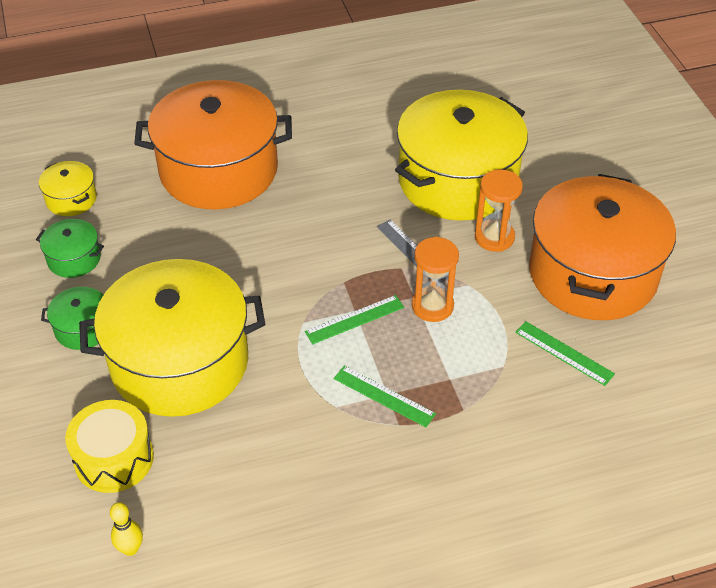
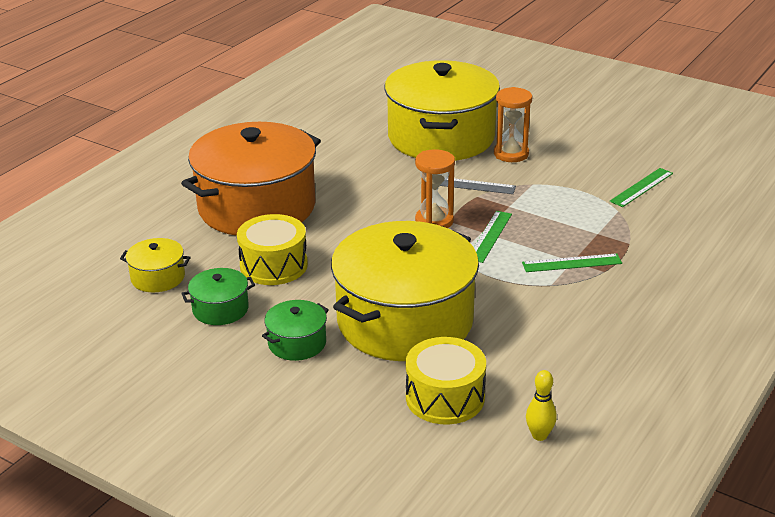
camera: 40 degrees left, 15 degrees down
(158, 239) = (273, 265): none -> yellow drum
(432, 306) = (528, 205): orange hourglass -> orange hourglass (434, 221)
(564, 353) = (641, 187): green ruler -> green ruler turned 45 degrees counterclockwise
(593, 273) = (597, 143): orange pot -> none

